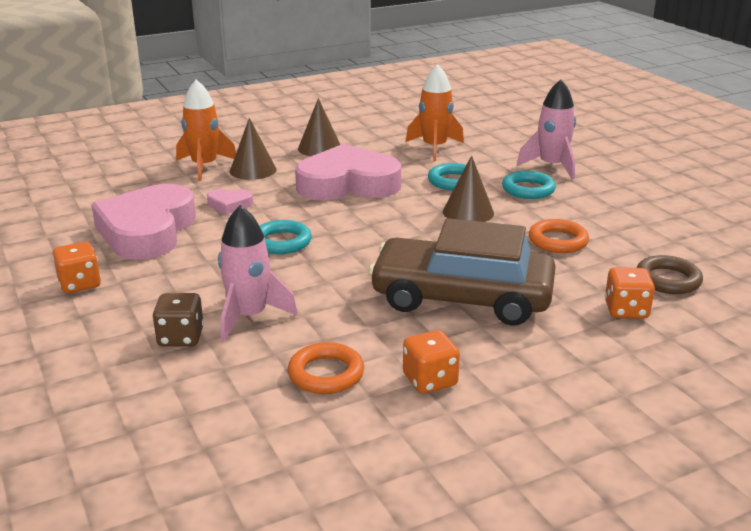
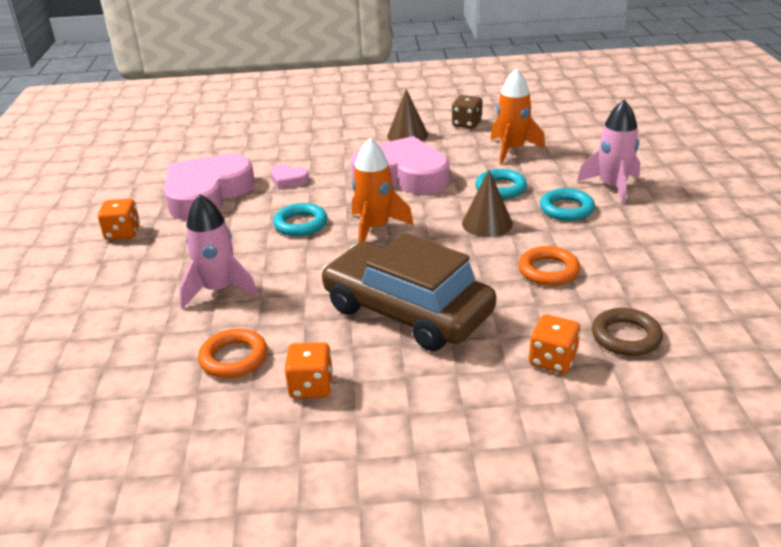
camera: 25 degrees right, 5 degrees up
(181, 337) = (154, 297): brown dice -> brown dice (467, 124)
(204, 166) = (298, 140): orange rocket -> orange rocket (375, 228)
(253, 170) = (333, 149): brown cone -> none

